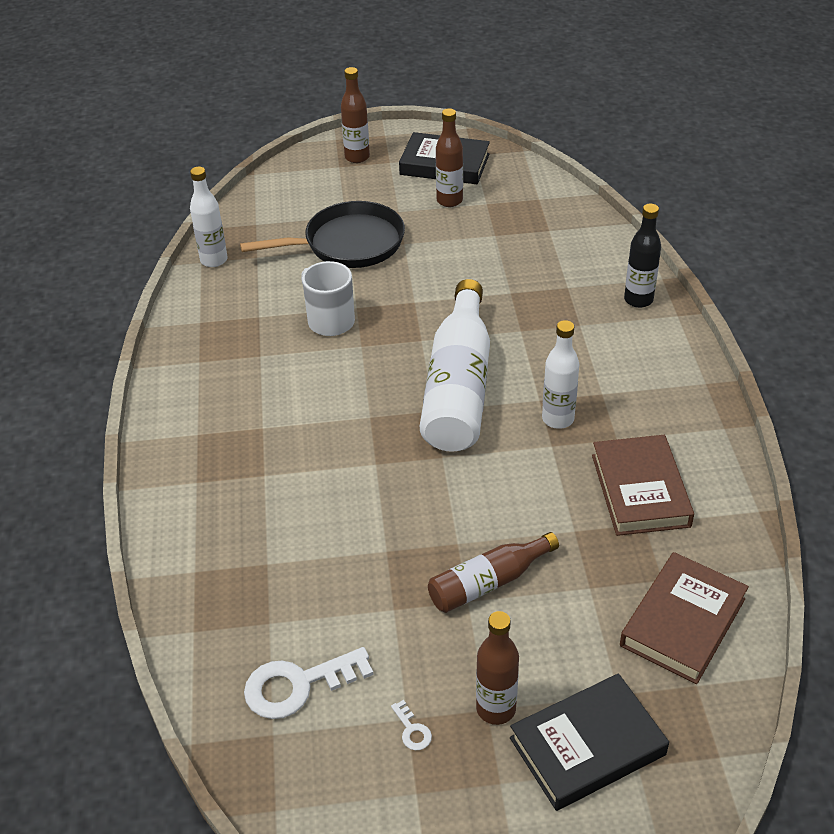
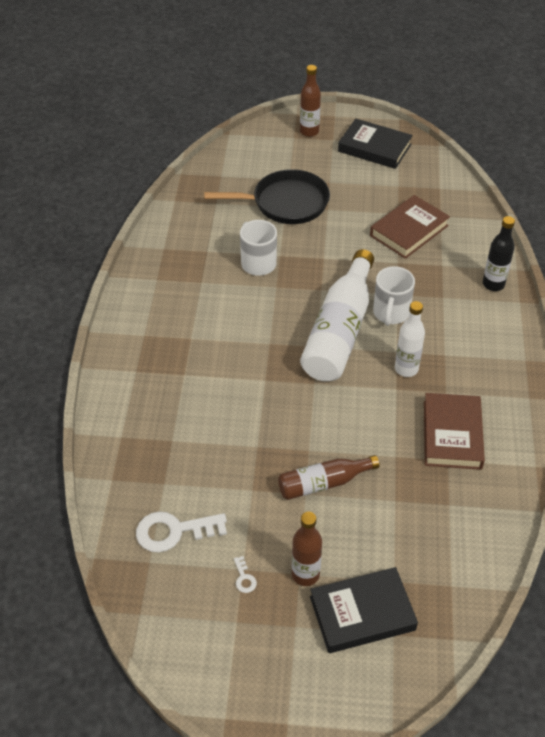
camera: 10 degrees right, 5 degrees up
(214, 260) = (184, 200): white bottle -> none
(449, 201) = (370, 179): brown bottle -> none
(519, 354) = (390, 313): none -> white mug
(682, 622) = (454, 538): brown book -> brown book (409, 230)

